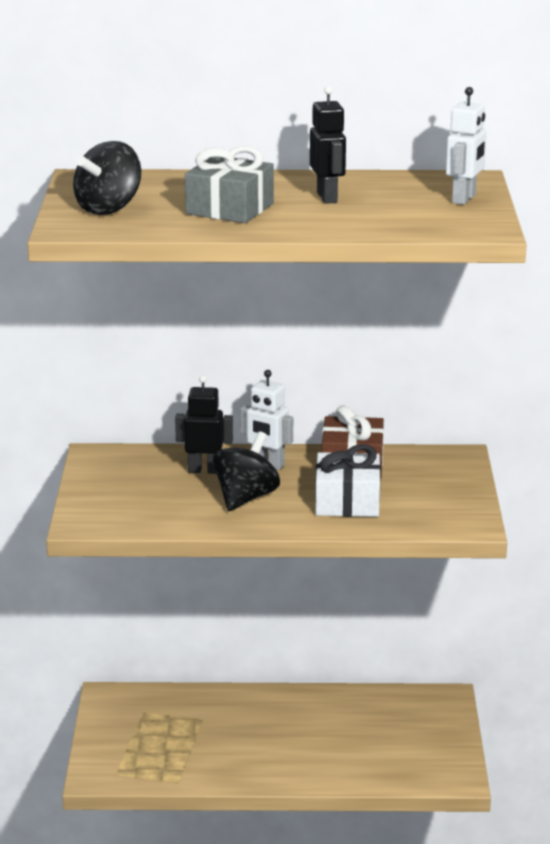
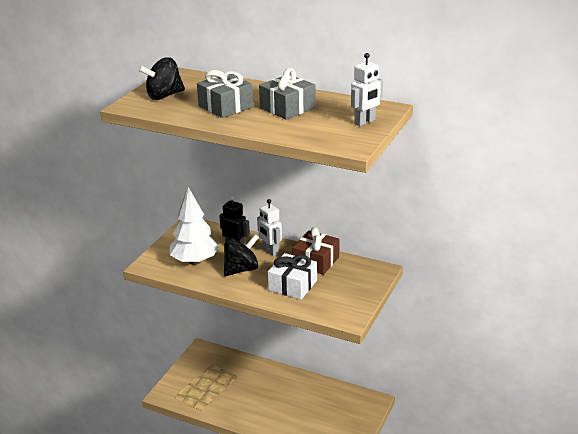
camera: 25 degrees right, 5 degrees up
(157, 502) = (194, 261): none -> white tree
(327, 197) = (287, 108): black robot -> grey gift

